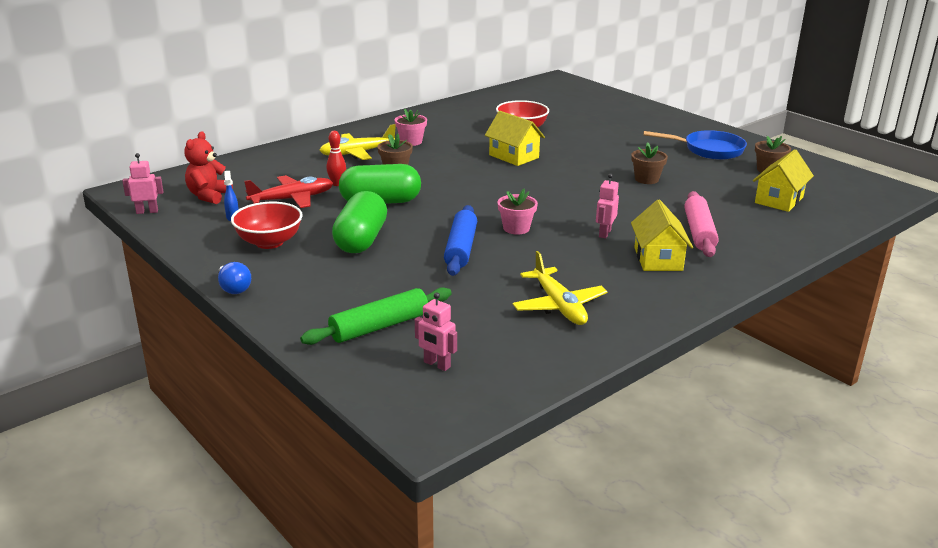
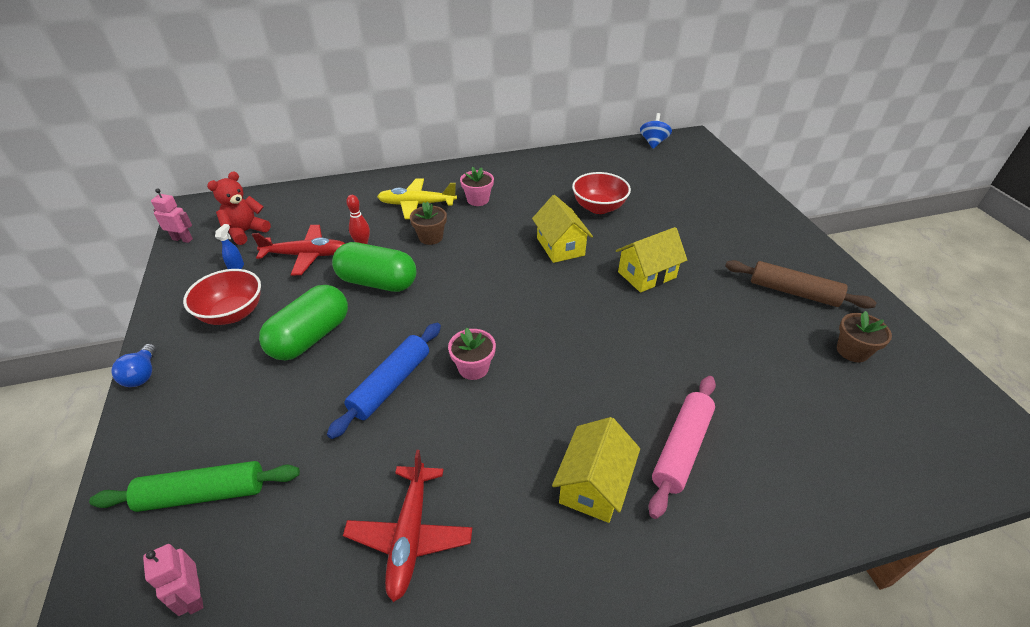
camera: 25 degrees right, 15 degrees up
(527, 85) = (653, 143): none -> blue spinning top
(558, 306) = (410, 535): yellow plane -> red plane
(604, 233) = (563, 410): pink robot -> none
(646, 179) = (681, 325): brown flower pot -> none
(708, 150) = (793, 292): blue pan -> brown rolling pin
(779, 200) = (832, 416): yellow house -> yellow house (647, 275)

